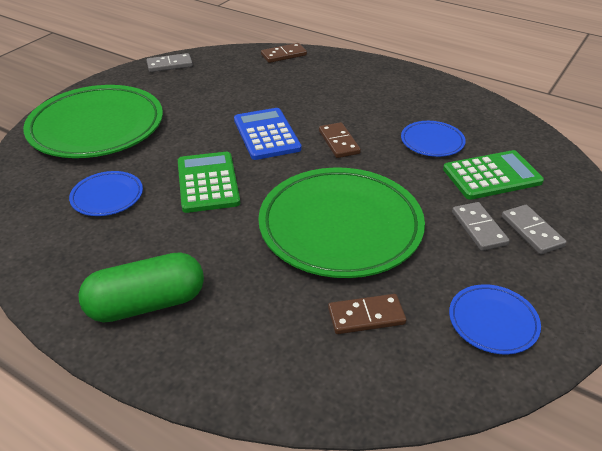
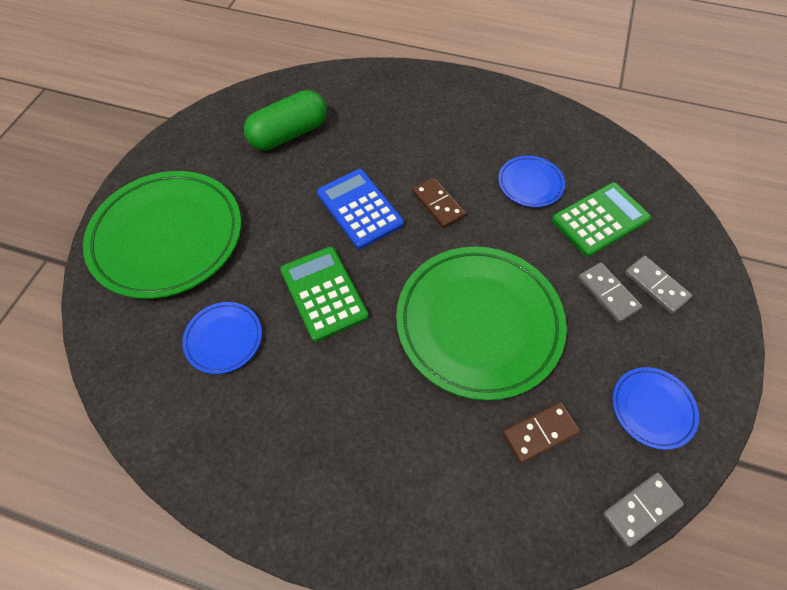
camera: 15 degrees left, 20 degrees up
(147, 304) = (325, 475): green capsule -> green capsule (289, 134)
(169, 65) = (211, 120): grey domino -> grey domino (641, 509)
(283, 55) = (334, 81): brown domino -> none

